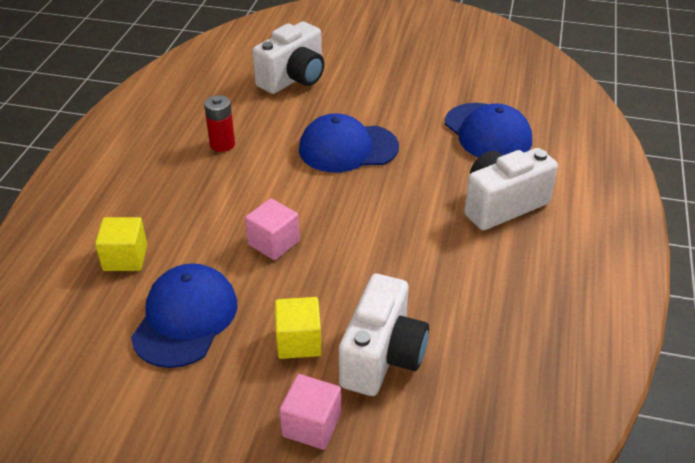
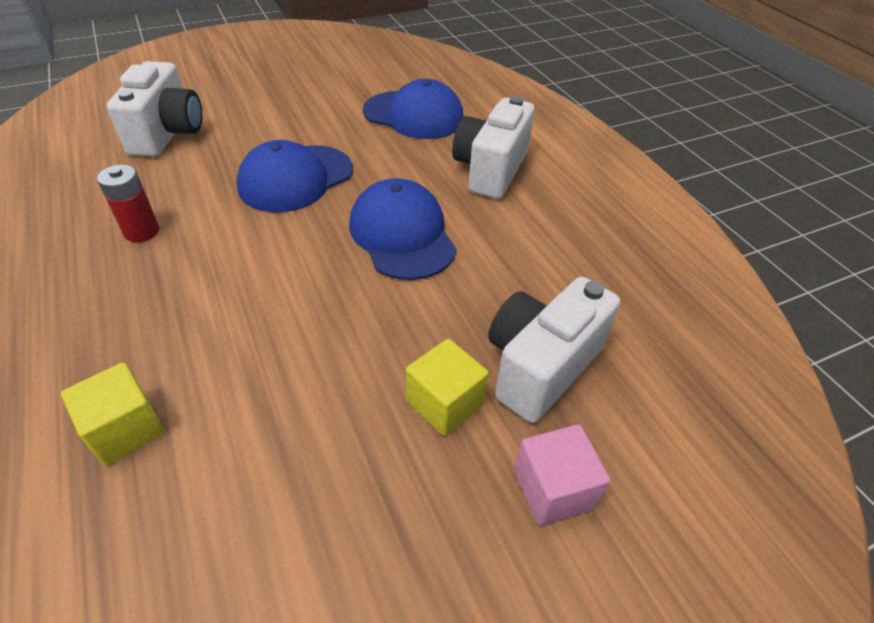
camera: 40 degrees left, 5 degrees up
(185, 318) = (285, 459): blue cap -> blue cap (402, 235)
(273, 243) = (309, 310): pink cube -> none
(382, 356) = (540, 366): white camera -> white camera turned 120 degrees counterclockwise

